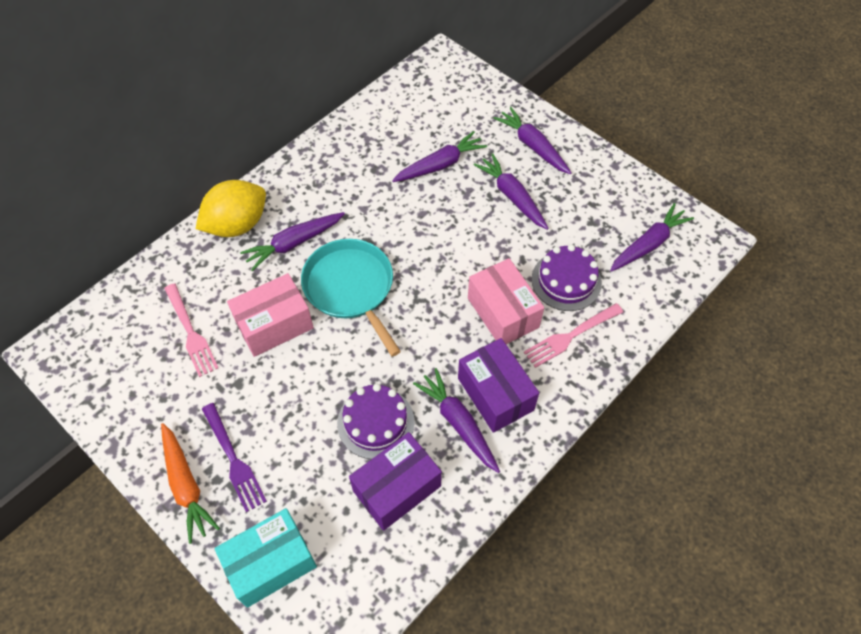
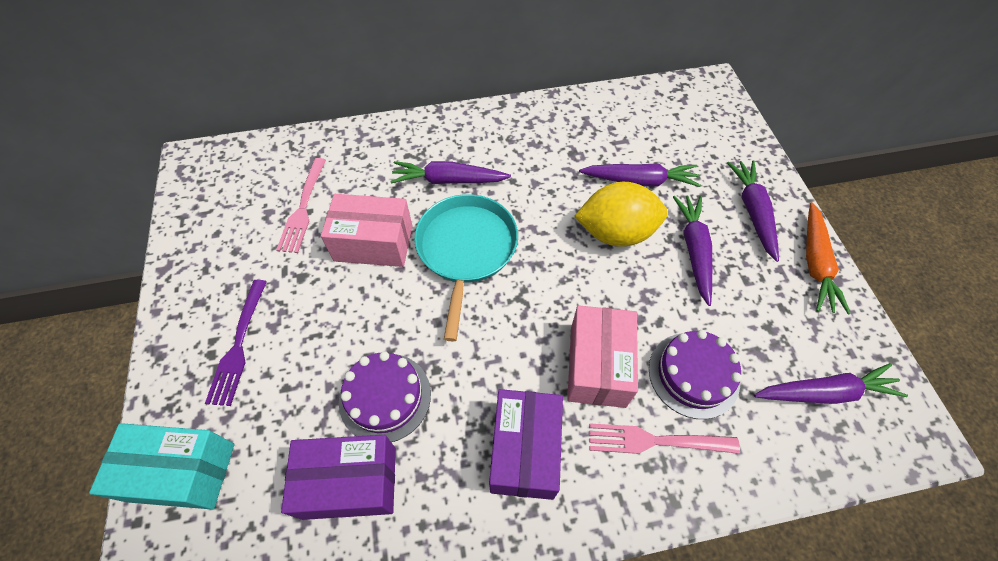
camera: 35 degrees right, 0 degrees up
(186, 485) = (184, 342): orange carrot -> orange carrot (815, 263)
(237, 225) = (415, 138): yellow lemon -> yellow lemon (616, 232)
(458, 423) = (463, 456): purple carrot -> none

